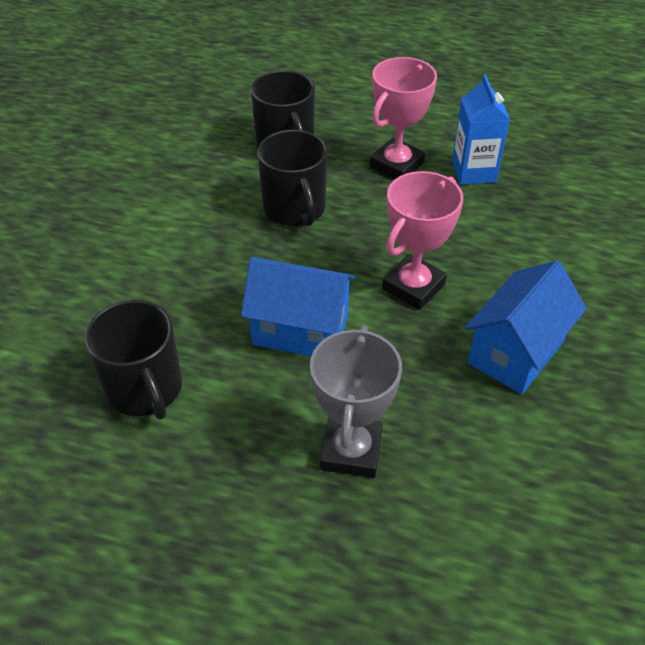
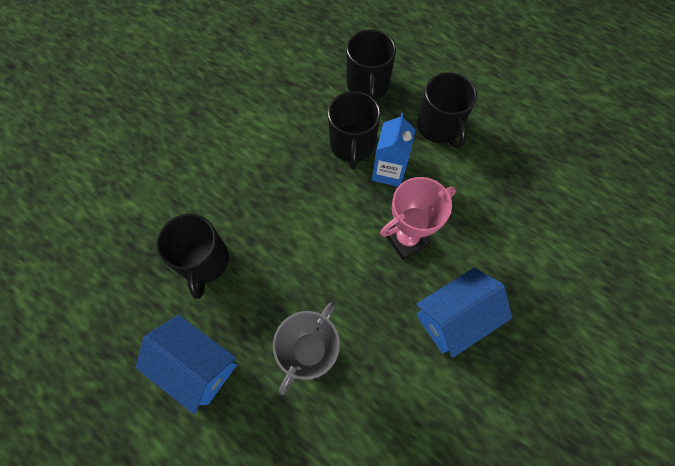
camera: 20 degrees right, 20 degrees up
(300, 330) = (316, 249): blue house -> blue house (198, 365)
(396, 165) = (439, 127): pink trophy -> black mug
(474, 172) = (493, 150): blue carton -> blue carton (388, 171)

